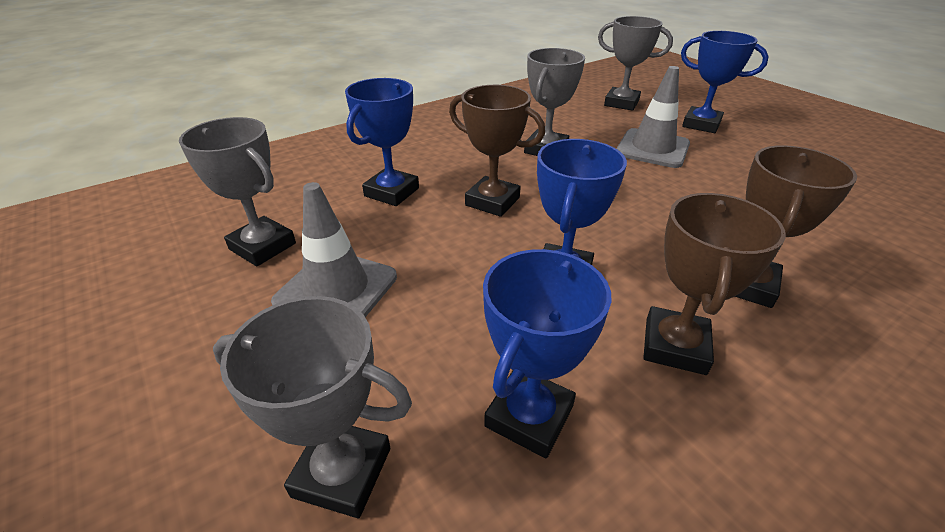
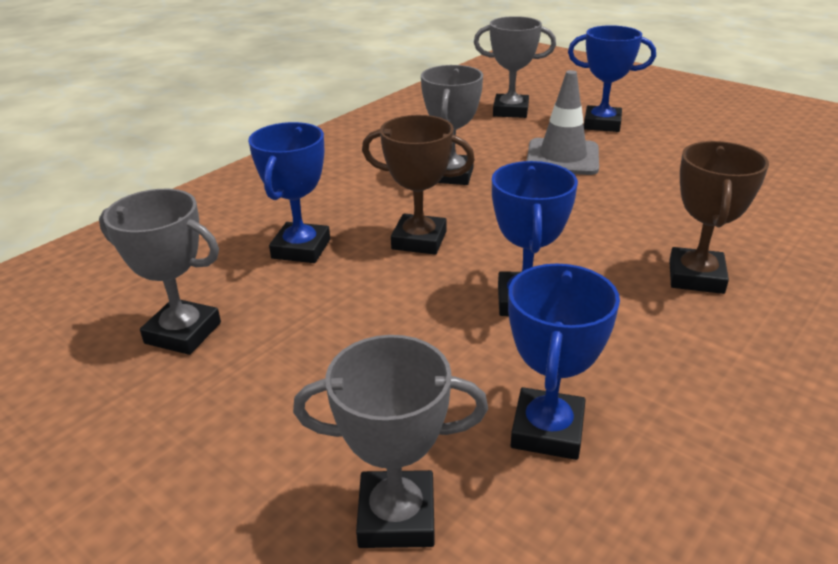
camera: 15 degrees left, 5 degrees down
(336, 289) = (296, 360): grey traffic cone -> none
(674, 346) = (652, 343): brown trophy -> none

